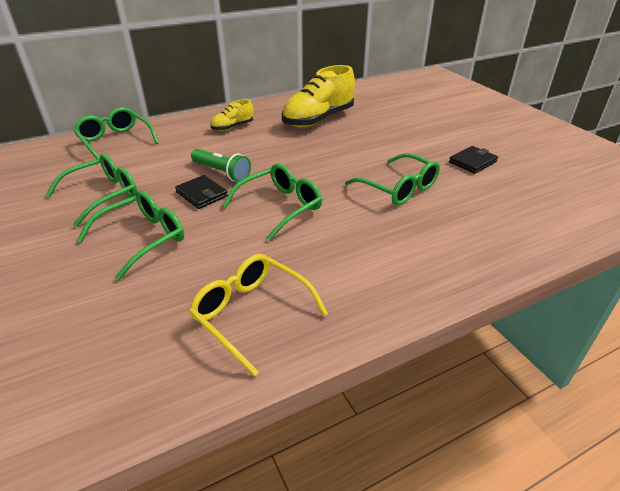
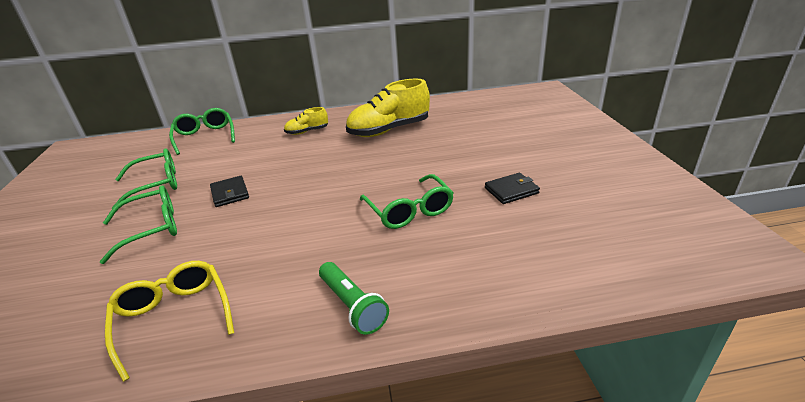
camera: 20 degrees right, 5 degrees down
(222, 172) = (263, 174): green flashlight -> green flashlight (352, 305)
(280, 207) = (284, 215): green glasses -> none

